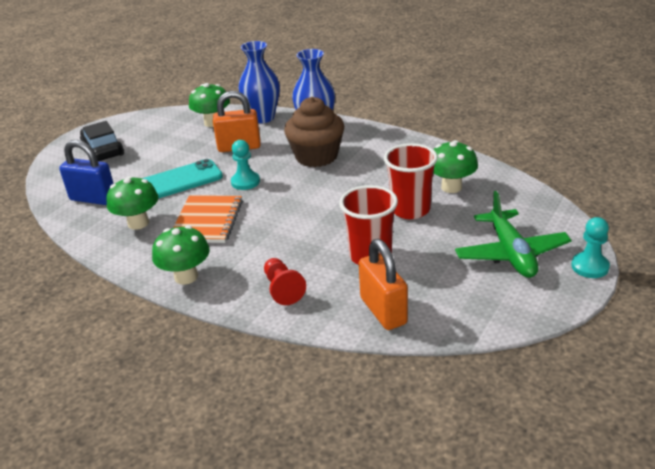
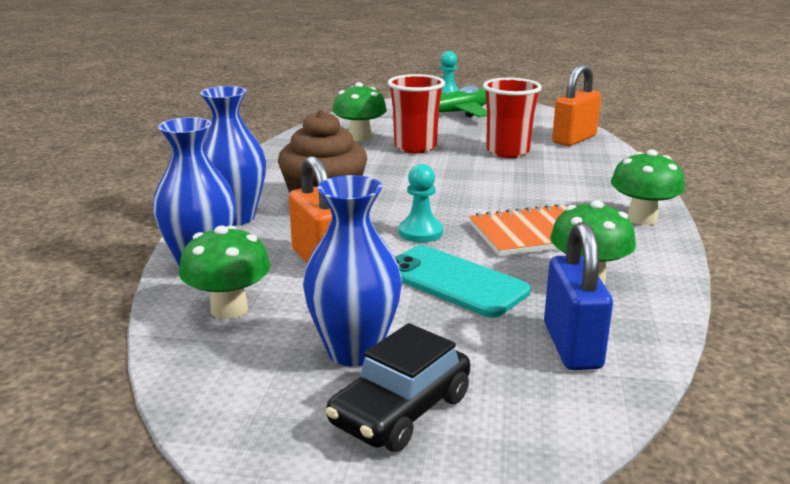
camera: 115 degrees left, 10 degrees down
(150, 146) = (354, 351): none -> blue vase
(283, 289) = (597, 174): red pawn -> none

